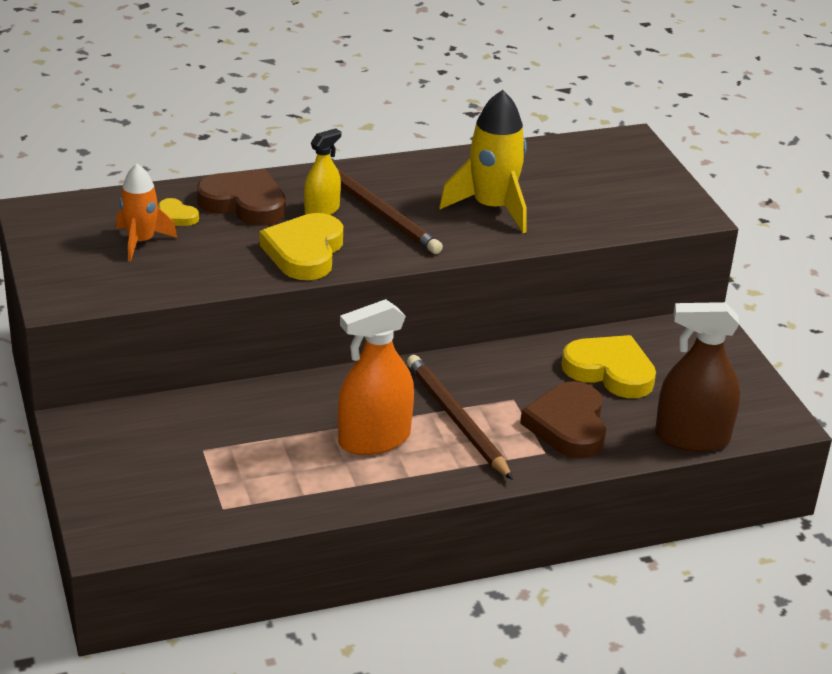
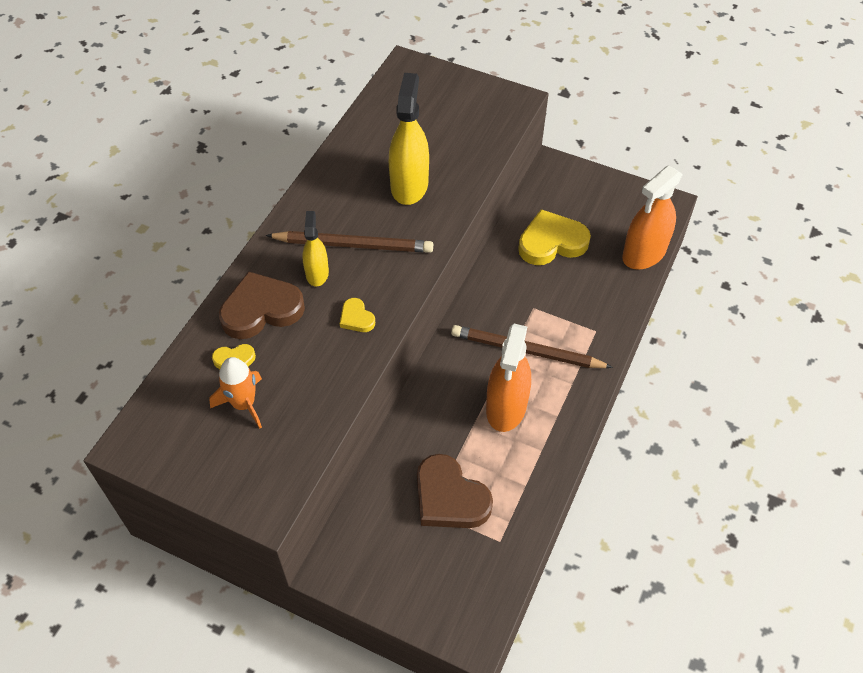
camera: 45 degrees left, 20 degrees up
(304, 252) = (356, 318): yellow heart -> yellow heart, size x0.48
(492, 208) = (409, 185): yellow rocket -> yellow spray bottle
(568, 425) = (582, 301): brown heart -> brown heart (449, 497)
(692, 437) = (644, 253): brown spray bottle -> orange spray bottle

